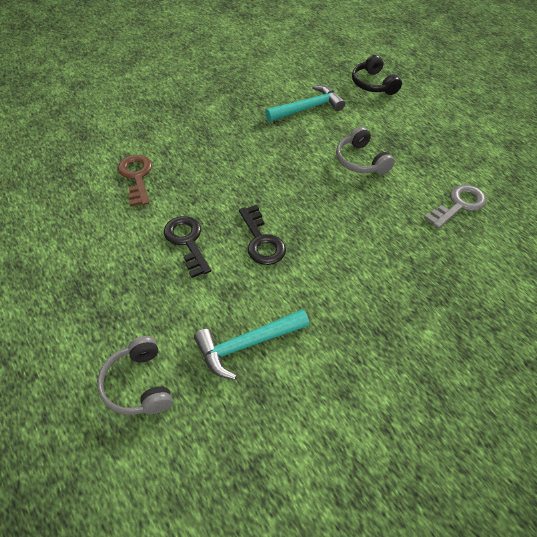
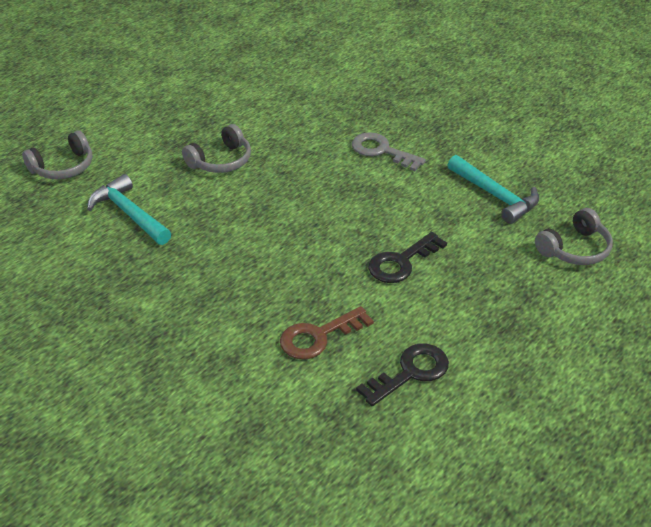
camera: 105 degrees left, 10 degrees down
(261, 241) = (373, 210): black key -> black key (410, 372)
(373, 84) = (63, 167): black headphones -> grey headphones
(459, 205) = (266, 98): grey key -> grey key (381, 151)

